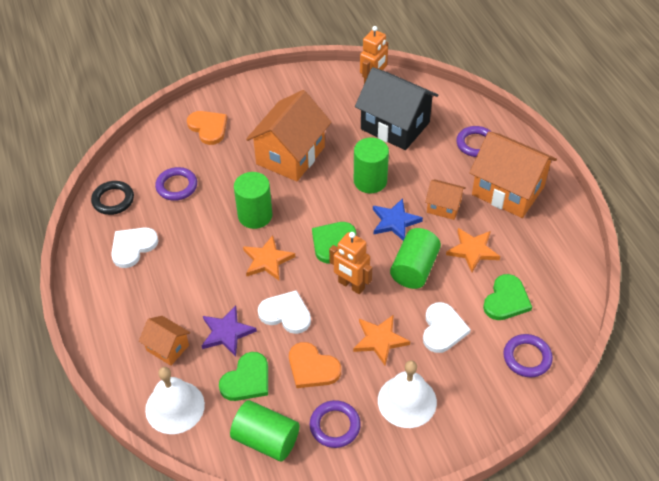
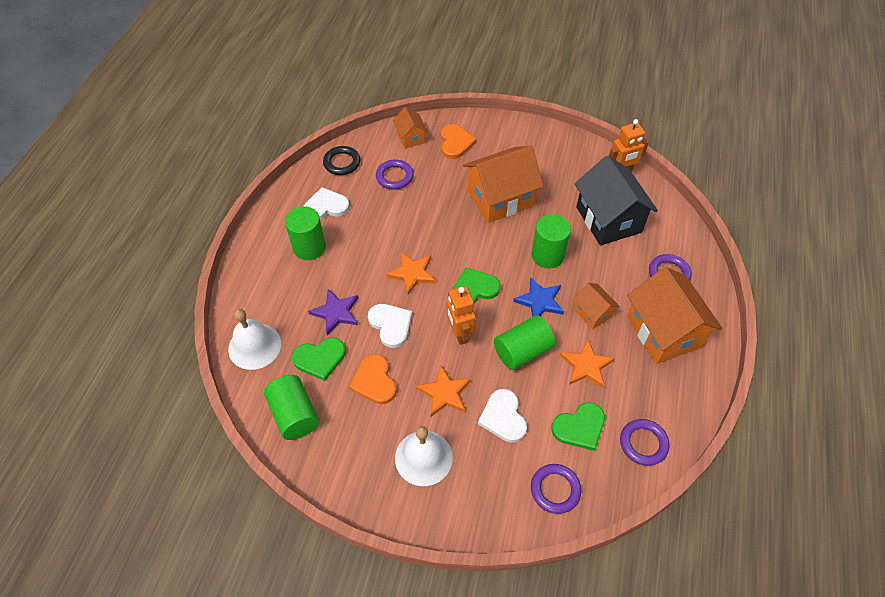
camera: 35 degrees right, 5 degrees up
(167, 348) = (286, 298): orange house -> orange house (410, 137)
(255, 215) = (433, 232): green cylinder -> green cylinder (309, 247)
(335, 426) = (352, 439): purple ring -> purple ring (643, 443)
(443, 329) = (503, 417): white heart -> white heart turned 120 degrees clockwise

